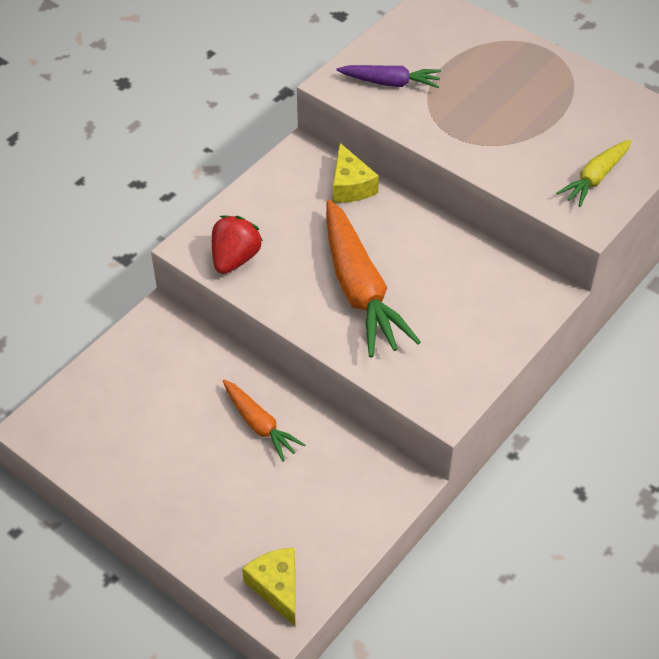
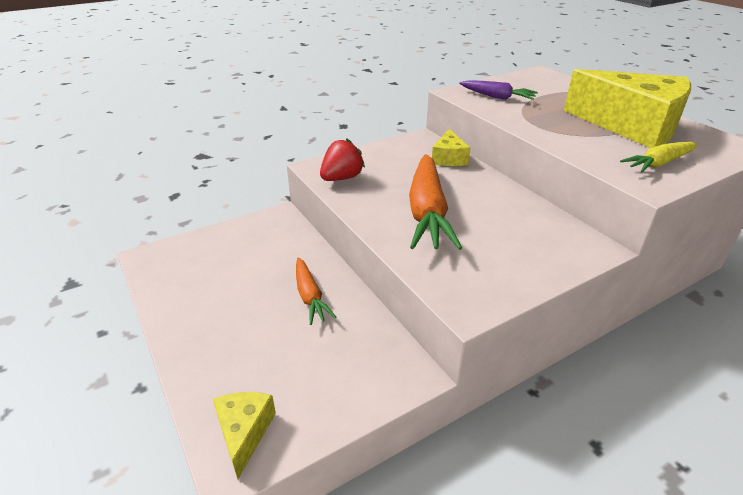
camera: 20 degrees right, 15 degrees down
(560, 110) = (632, 126): none -> yellow cheese

